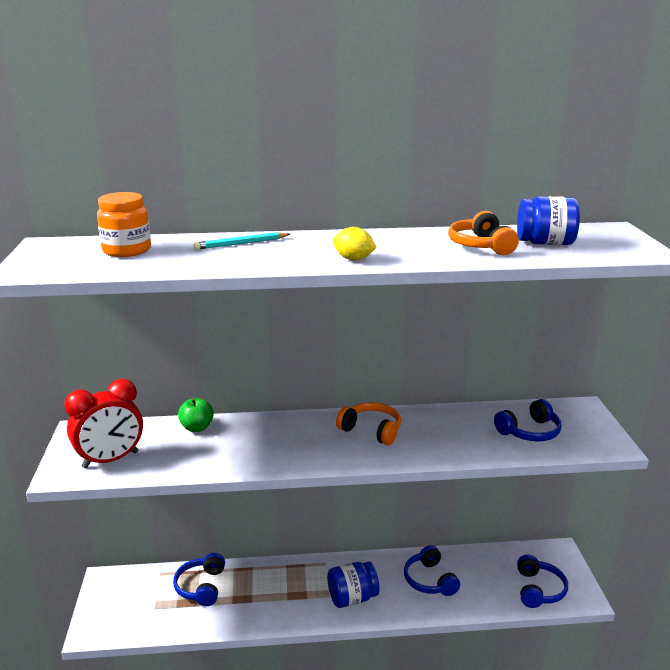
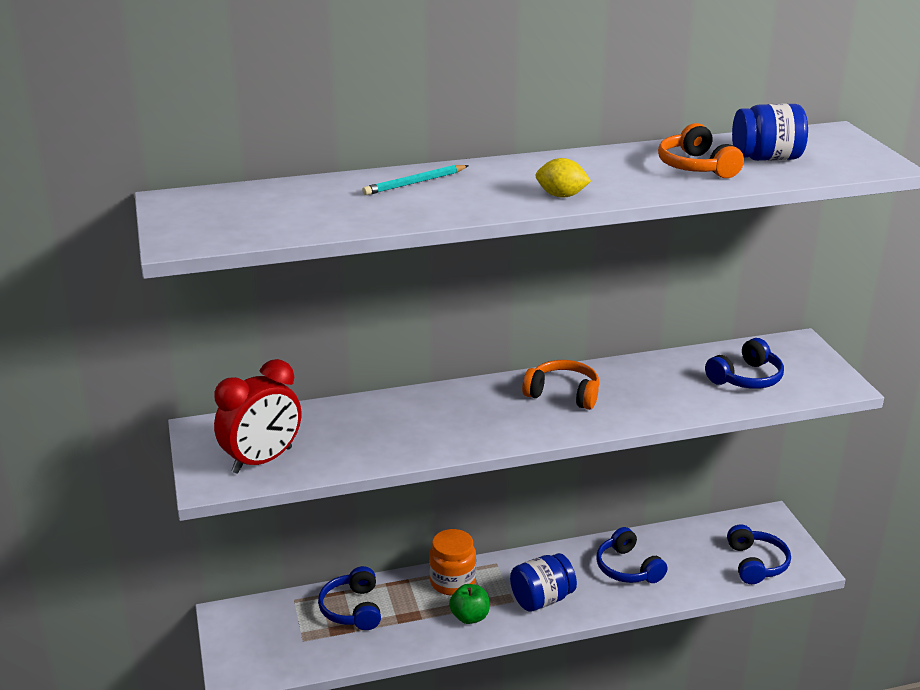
camera: 10 degrees left, 5 degrees up
(127, 250) = (282, 202): orange jar -> orange jar (452, 582)
(197, 428) = (350, 411): green apple -> green apple (470, 617)

